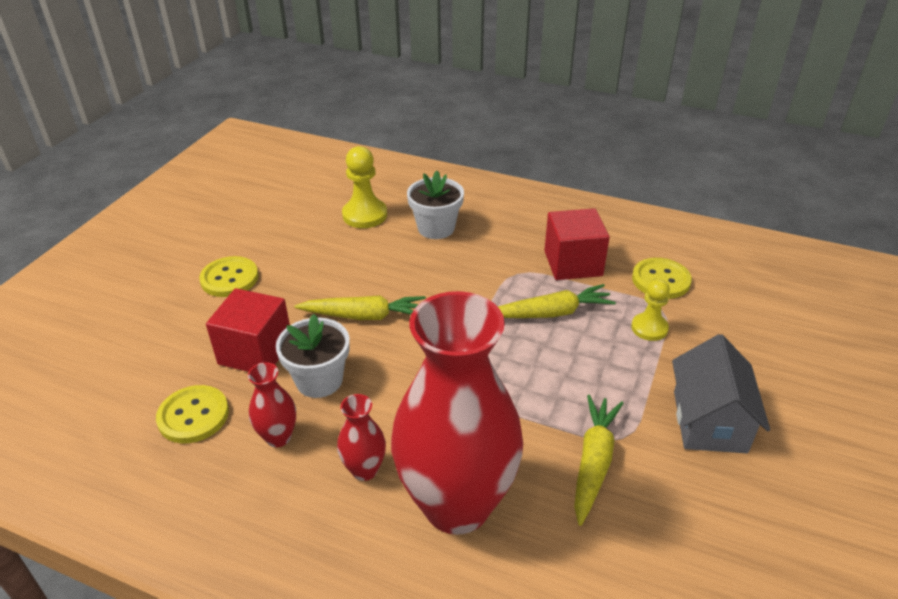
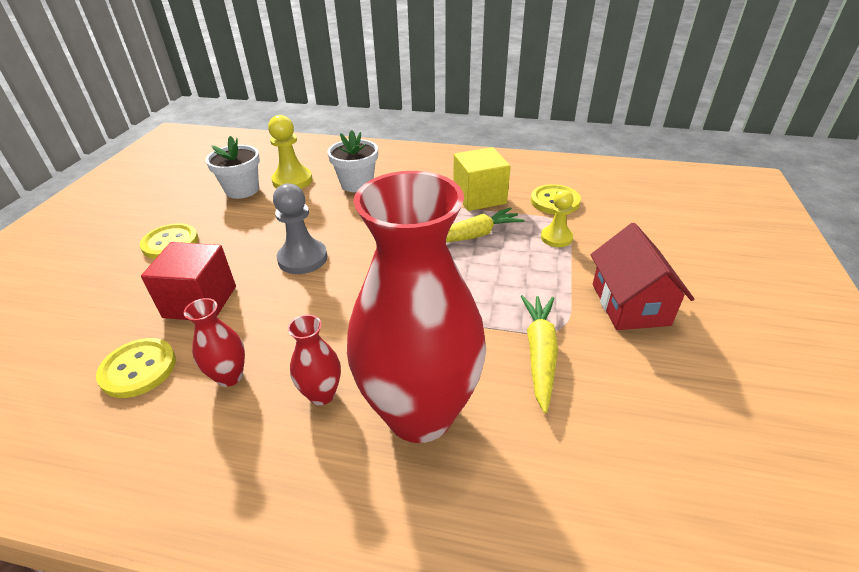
camera: 10 degrees left, 0 degrees up
(319, 380) = (266, 318): white flower pot -> white flower pot (242, 190)
(364, 316) = (302, 258): yellow carrot -> grey pawn
(573, 263) = (479, 197): red cube -> yellow cube
(709, 421) = (630, 304): grey house -> red house

